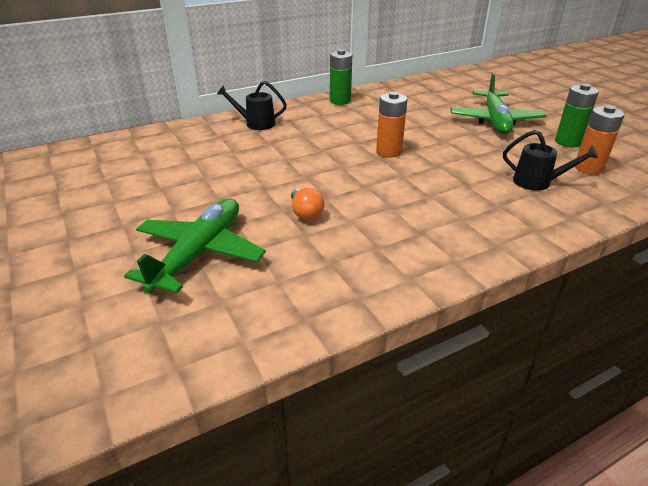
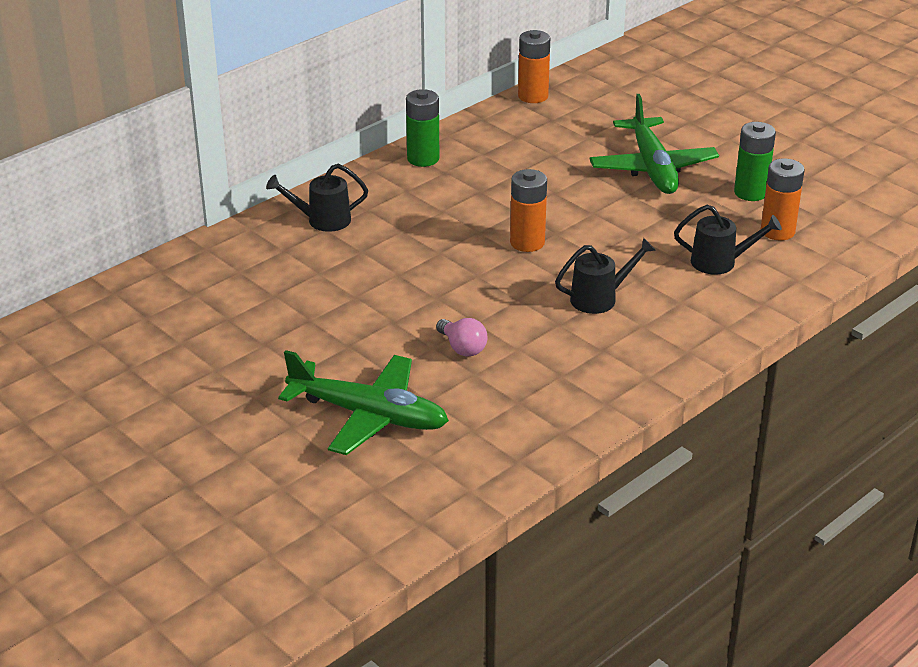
camera: 15 degrees left, 0 degrees up
(199, 253) = (368, 415): green plane -> green plane turned 105 degrees clockwise
(305, 213) = (462, 348): orange light bulb -> pink light bulb
(424, 79) = (533, 96): none -> orange battery
(432, 194) = (600, 298): none -> black watering can

